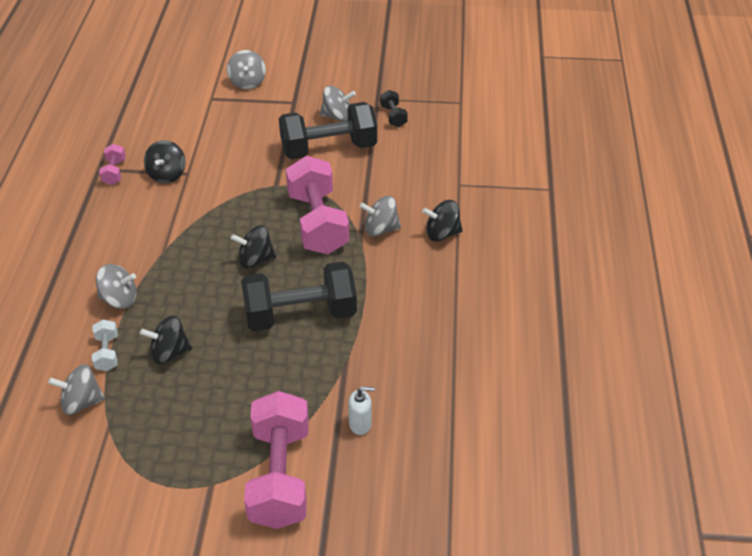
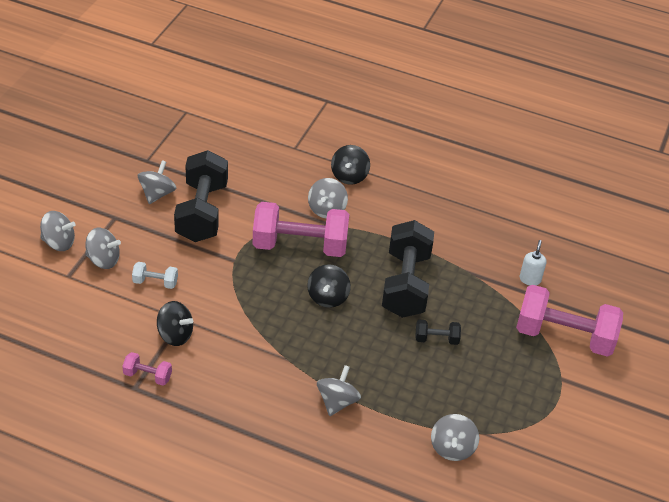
camera: 75 degrees left, 0 degrees up
(107, 353) = (401, 421): white dumbbell -> white dumbbell (155, 282)
(169, 352) = (417, 378): black spinning top -> none
(239, 110) = (103, 260): none -> grey spinning top
(393, 116) = (180, 158): black dumbbell -> black dumbbell (436, 339)

